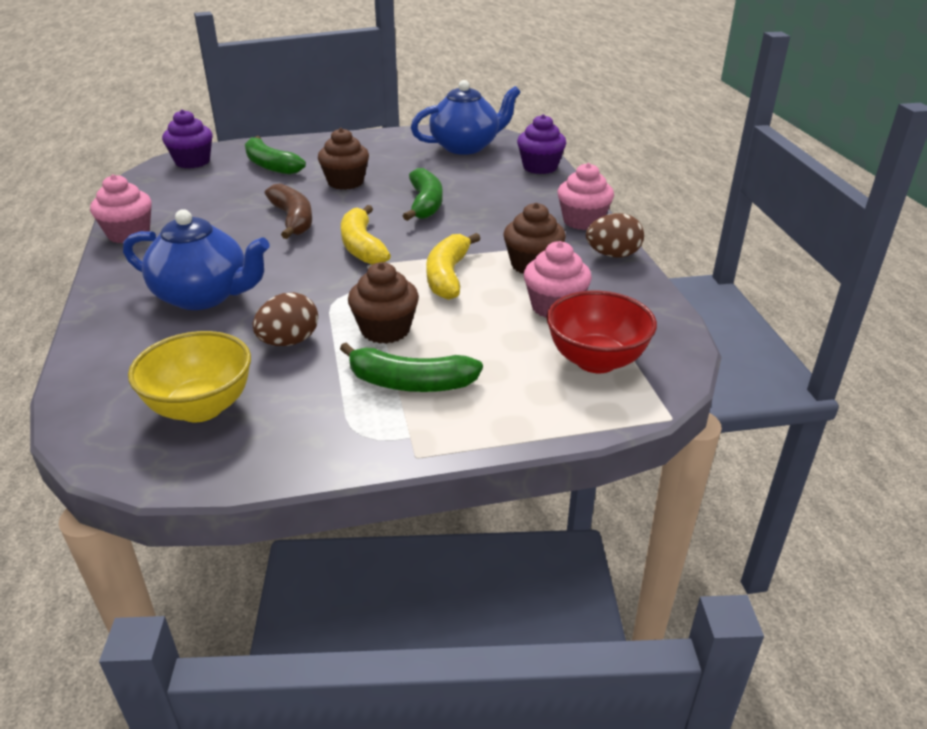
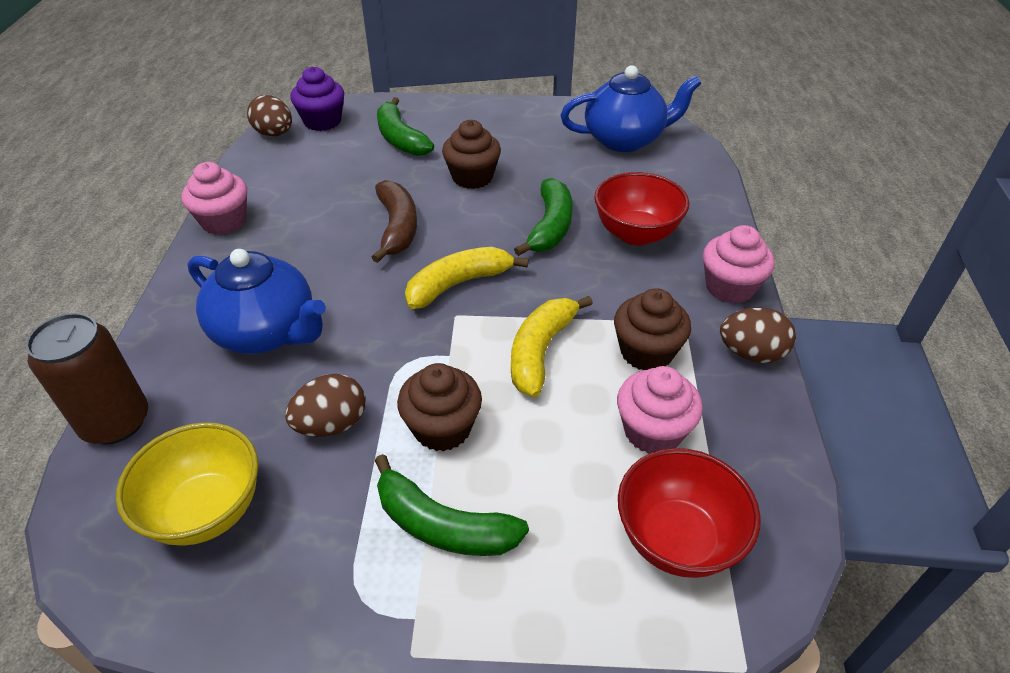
camera: 15 degrees right, 10 degrees up
(87, 369) = (116, 422): none -> brown can
(150, 174) = (274, 134): none -> brown egg
(362, 246) = (458, 284): yellow banana -> yellow banana turned 60 degrees clockwise
(497, 200) = (636, 234): none -> red bowl
(540, 167) = (703, 186): purple cupcake -> none

